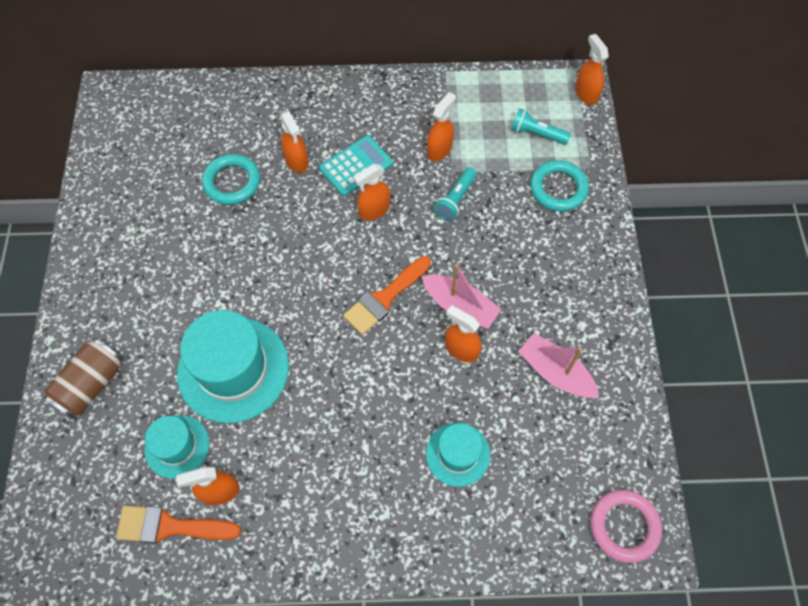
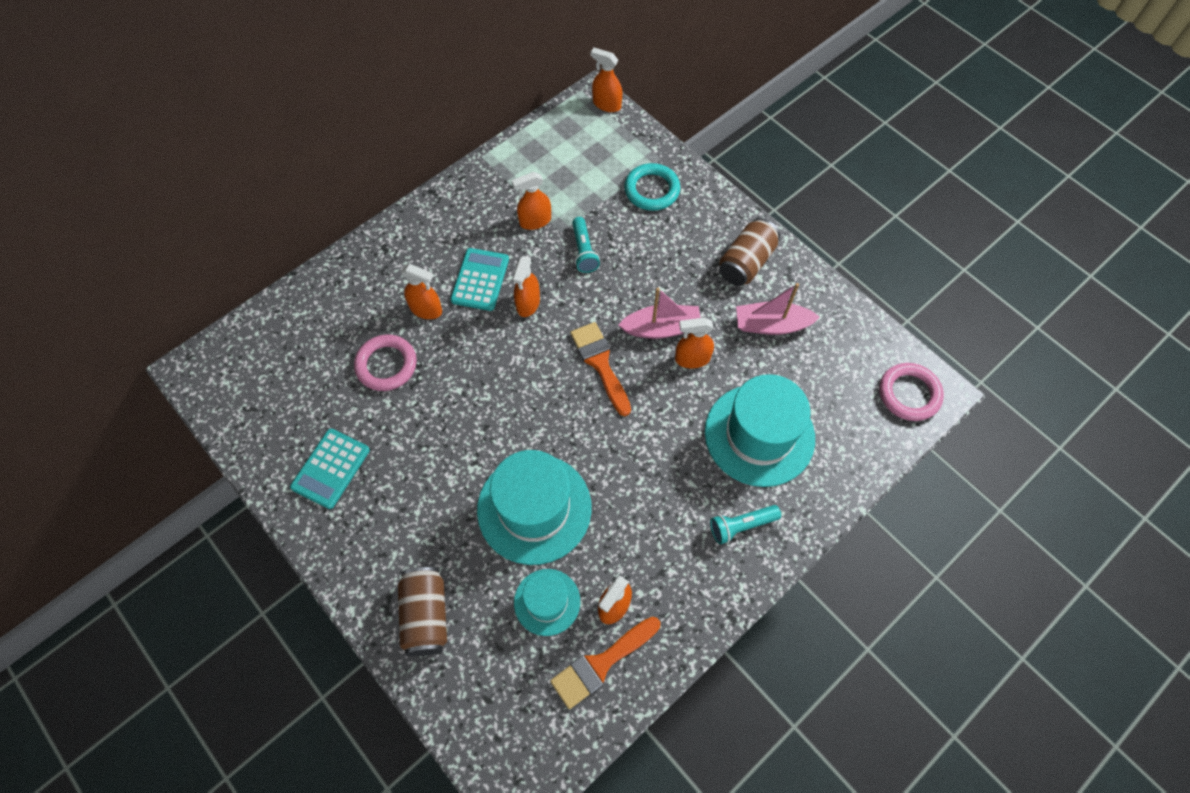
camera: 40 degrees left, 0 degrees up
(128, 229) = (331, 468): none -> turquoise calculator
(232, 182) = (386, 365): turquoise ring -> pink ring
(385, 298) = (600, 364): orange brush -> orange brush turned 150 degrees clockwise
(439, 149) = (535, 221): orange spray bottle -> orange spray bottle turned 105 degrees counterclockwise
(458, 454) = (759, 435): turquoise hat -> turquoise hat, size x1.80
(537, 134) = (598, 159): turquoise flashlight -> turquoise flashlight (741, 525)
(583, 304) = (746, 262): none -> brown can

